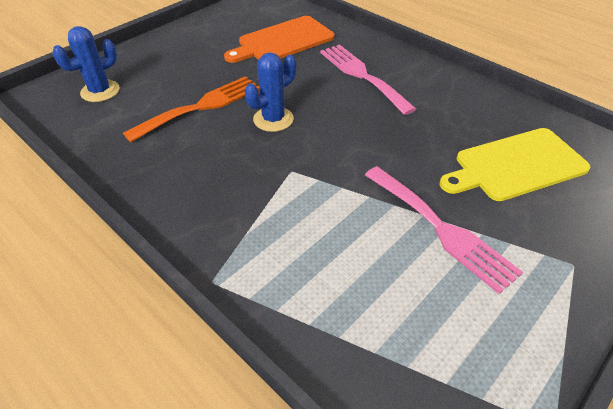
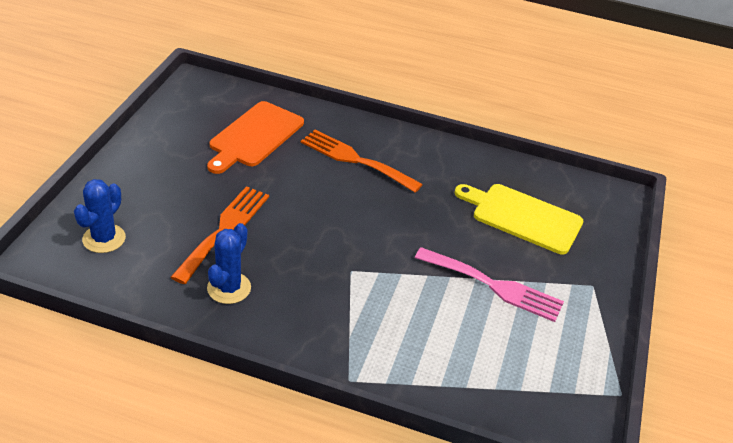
camera: 30 degrees left, 5 degrees down
(273, 119) = (303, 225): blue cactus -> blue cactus (229, 288)
(362, 75) = (355, 159): pink fork -> orange fork
(516, 165) = (522, 217): yellow cutting board -> yellow cutting board turned 75 degrees clockwise

